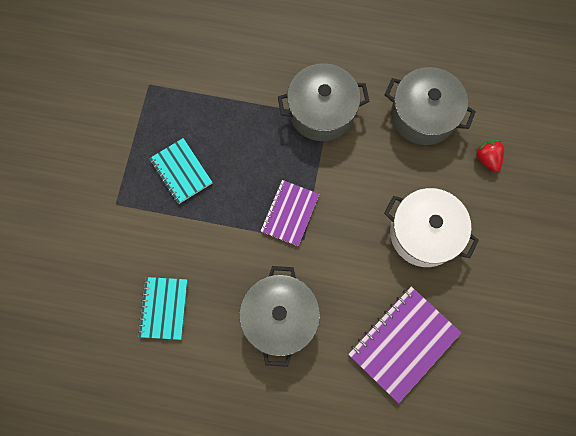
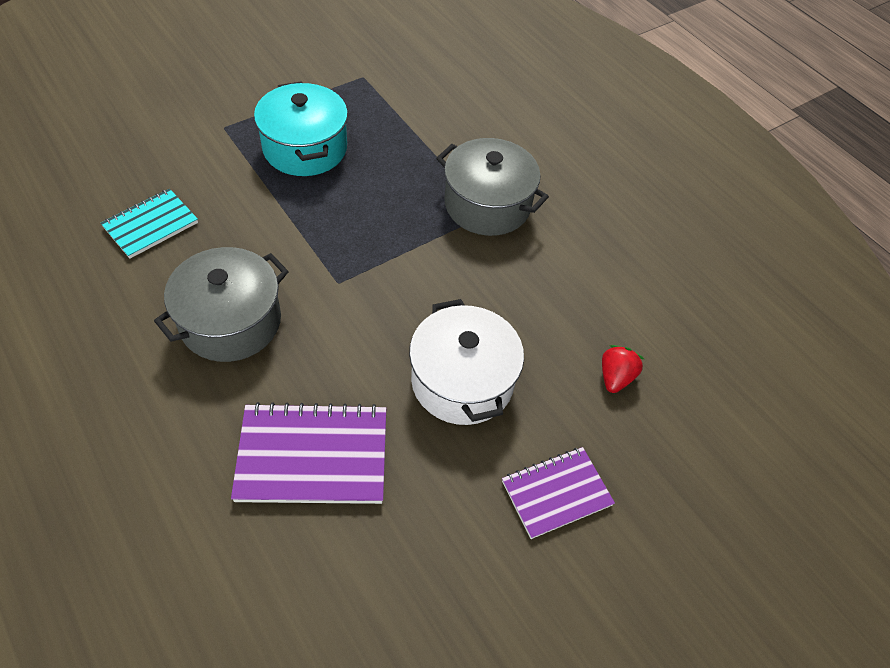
camera: 40 degrees right, 20 degrees down
(181, 171) = (305, 148): turquoise notebook -> turquoise pot
(289, 213) = (353, 252): purple notebook -> purple notebook (556, 493)
(423, 115) = (588, 286): grey pot -> none

